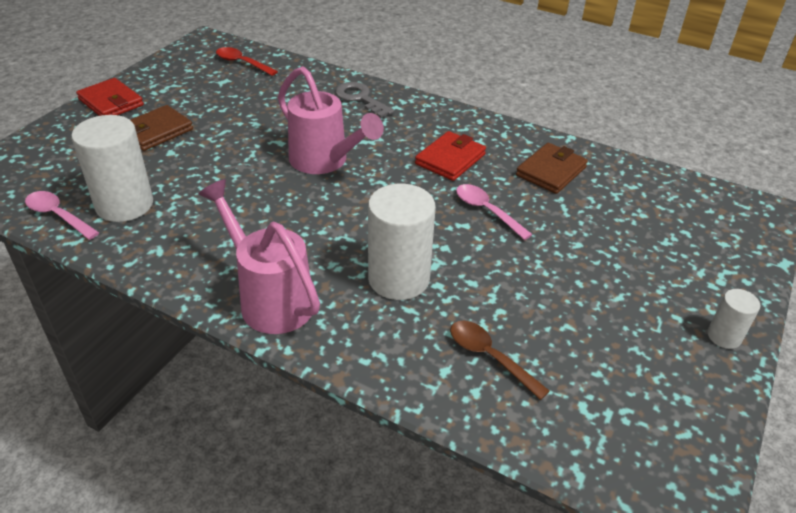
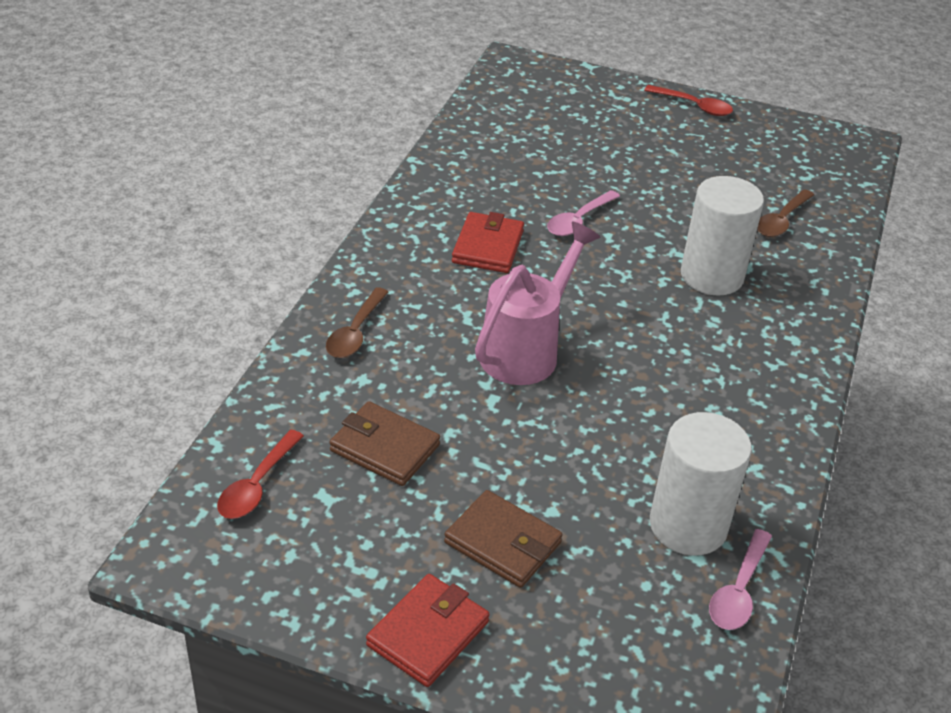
camera: 100 degrees left, 0 degrees up
(270, 299) = (783, 361): pink watering can -> none
(360, 98) = (355, 332): grey key -> brown spoon
(450, 159) = (488, 247): red wallet -> red wallet turned 75 degrees clockwise
(551, 171) = (489, 176): brown wallet -> brown wallet (384, 448)
(724, 336) = (694, 106): white cylinder -> red spoon

